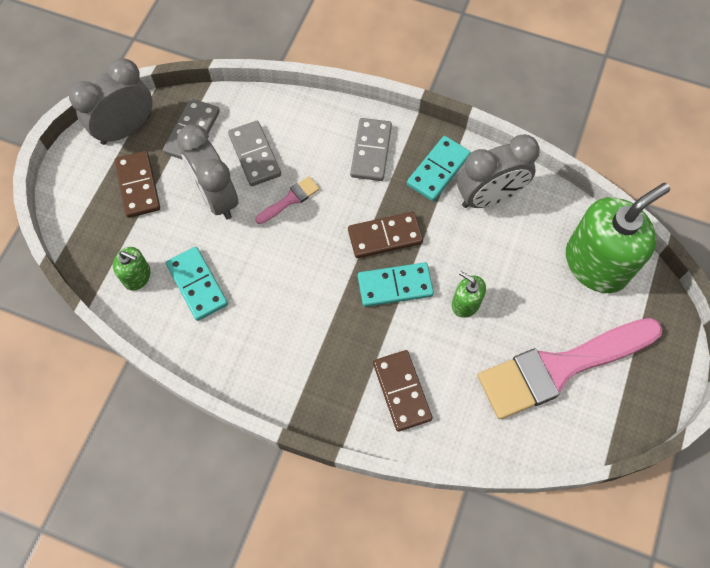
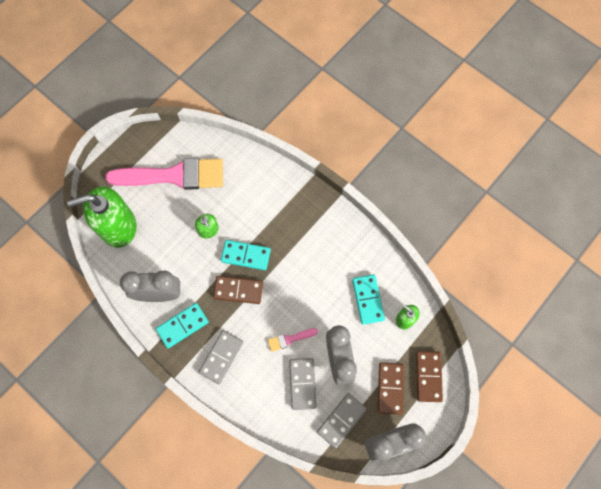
camera: 160 degrees left, 5 degrees up
(401, 391) = (268, 193): brown domino -> brown domino (428, 376)

